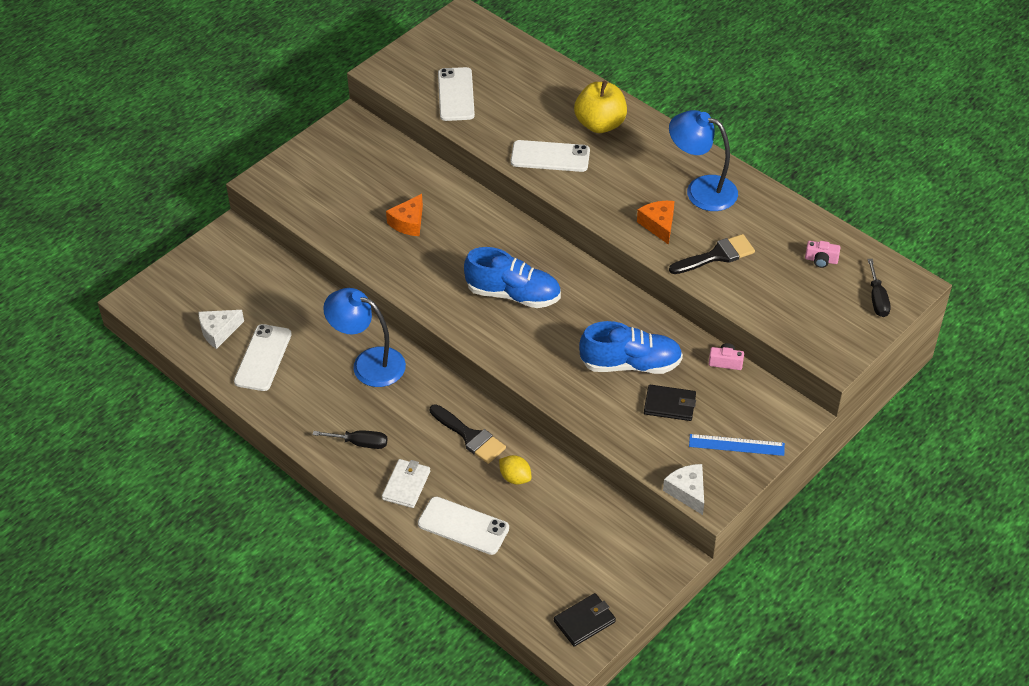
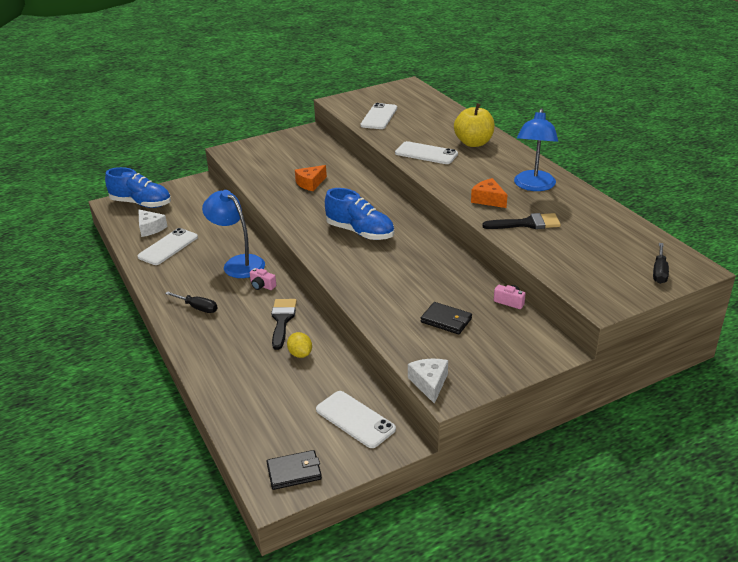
camera: 20 degrees right, 15 degrees down
(219, 332) = (150, 228): white cheese -> white cheese turned 120 degrees counterclockwise
(406, 485) = (212, 341): white wallet -> none
(463, 526) = (237, 377): white phone -> white phone (355, 419)
(470, 436) = (282, 320): black brush -> black brush turned 150 degrees counterclockwise
(630, 364) = (427, 288): blue shoe -> blue shoe (141, 203)
(658, 225) = (488, 200): orange cheese -> orange cheese turned 45 degrees counterclockwise
(701, 190) = (533, 186): blue lamp -> blue lamp turned 120 degrees counterclockwise
(736, 445) = (491, 359): blue ruler -> none
(821, 260) = (617, 240): pink camera -> pink camera (262, 286)

